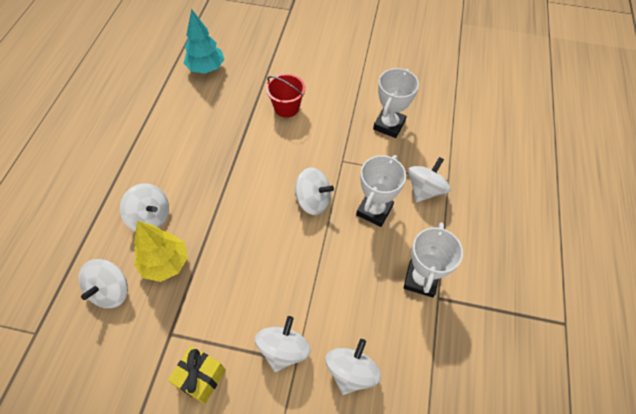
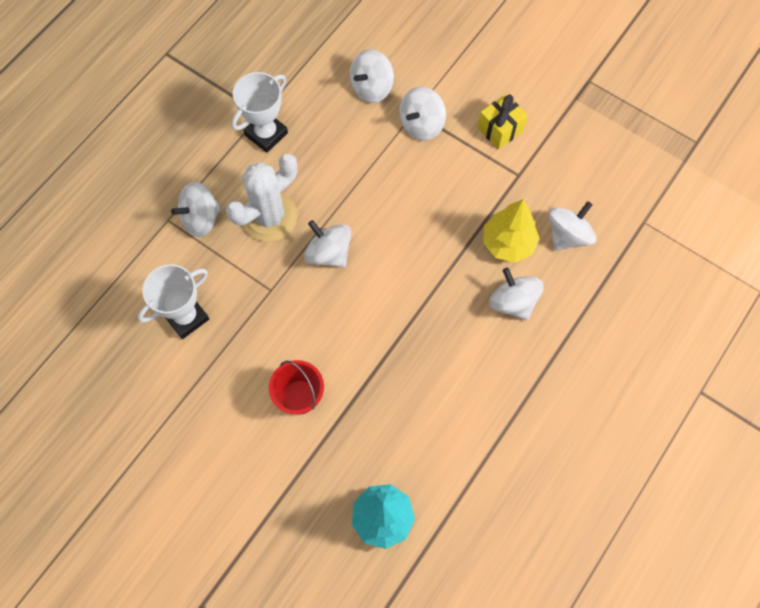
camera: 155 degrees left, 10 degrees up
(374, 210) = (269, 217): white trophy -> white cactus

